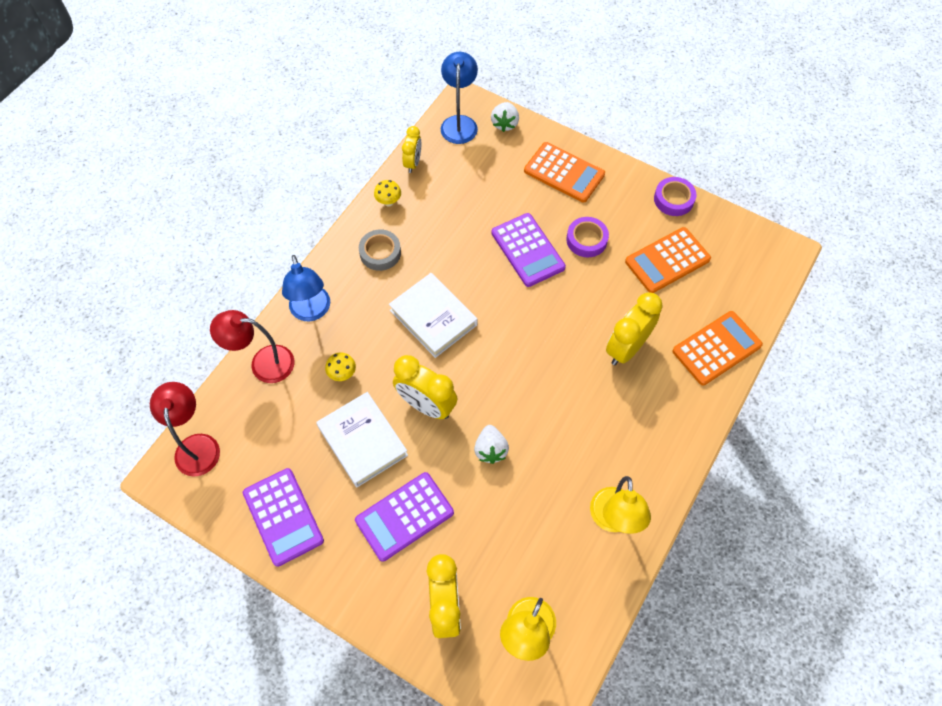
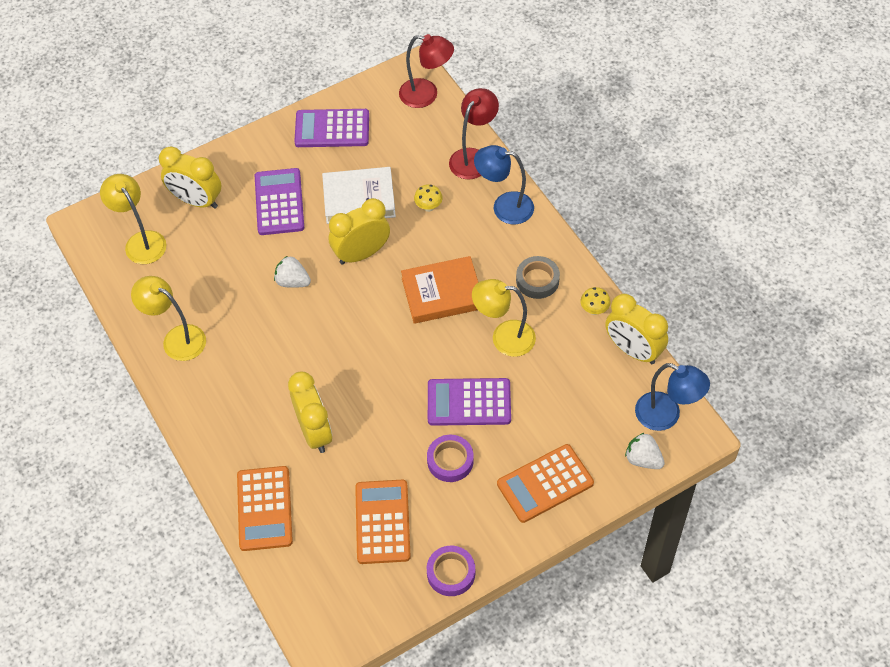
camera: 120 degrees right, 5 degrees down
(413, 163) = (633, 350): yellow clock -> yellow clock, size x1.66
(433, 318) = (442, 293): white book -> orange book
(452, 252) = (504, 337): none -> yellow lamp

